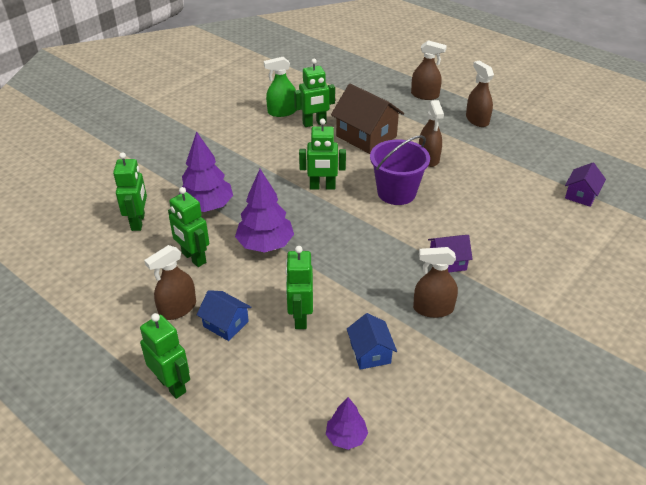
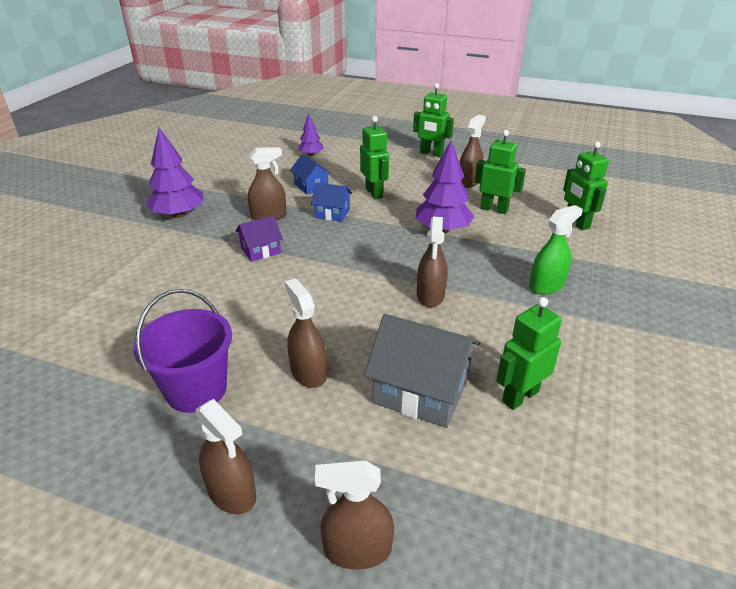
camera: 160 degrees right, 5 degrees down
(207, 206) = (532, 248): purple tree -> purple tree (178, 215)
(225, 324) = (426, 181): blue house -> blue house (332, 213)
(282, 112) = (593, 408): green spray bottle -> green spray bottle (546, 285)
(322, 187) = (430, 295): green robot -> brown spray bottle
(366, 136) = (421, 391): brown house -> grey house
(396, 192) = (337, 308): purple bucket -> purple bucket (196, 390)
(581, 195) = (78, 363): purple house -> none

